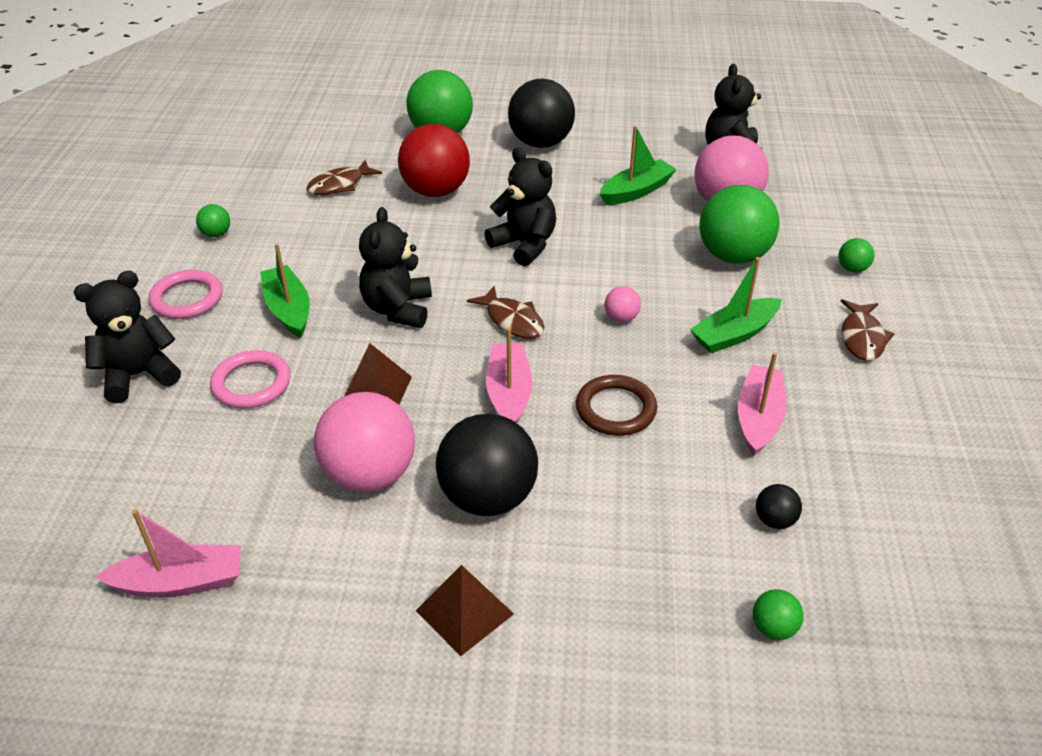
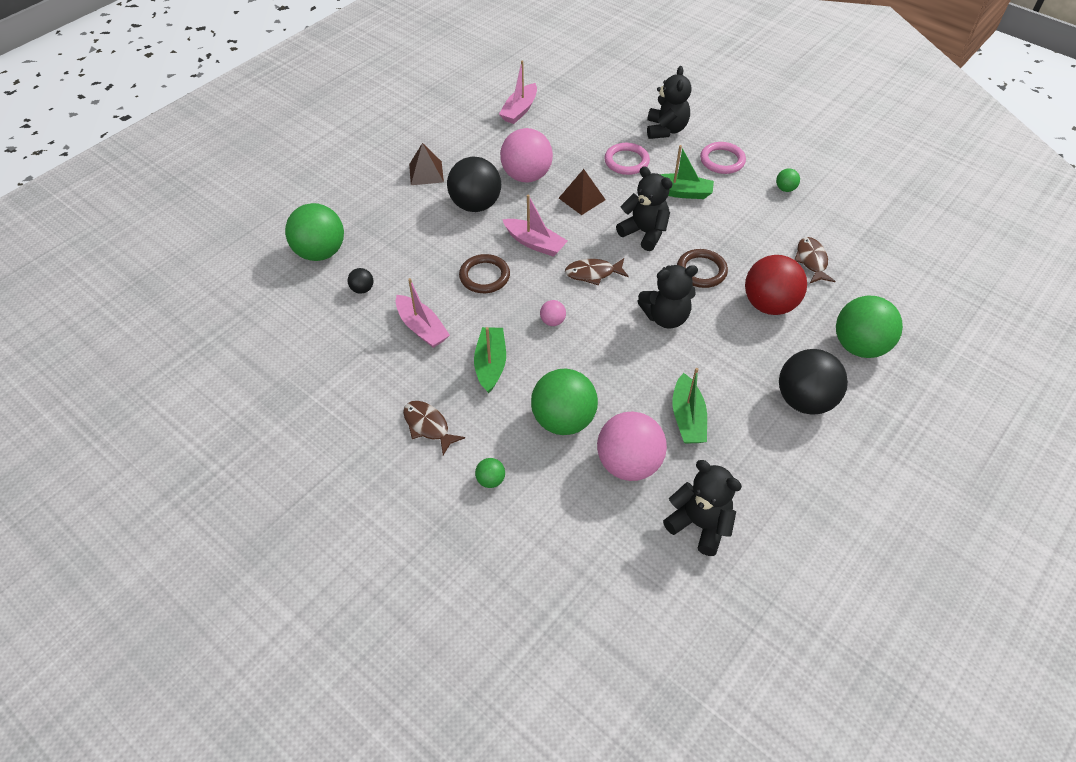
camera: 125 degrees right, 10 degrees up
(426, 246) = (701, 271): none -> brown ring
(773, 628) = (320, 252): green ball -> green ball, size x2.29

